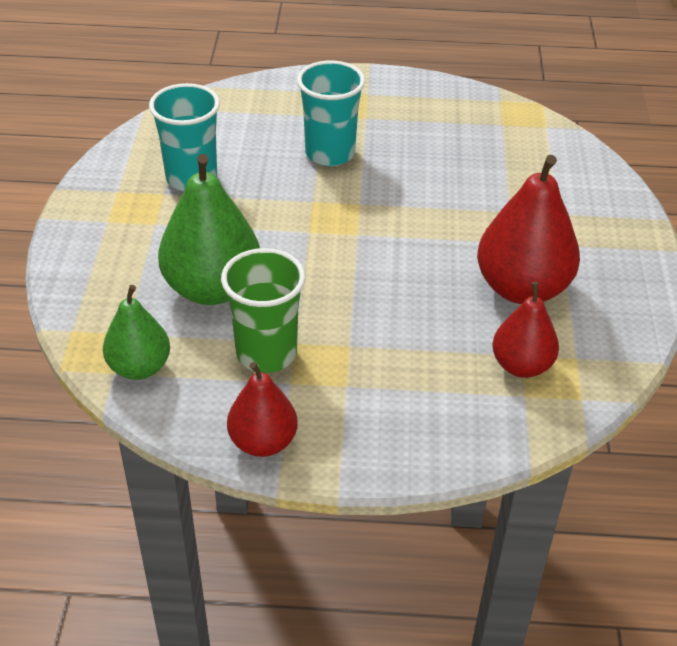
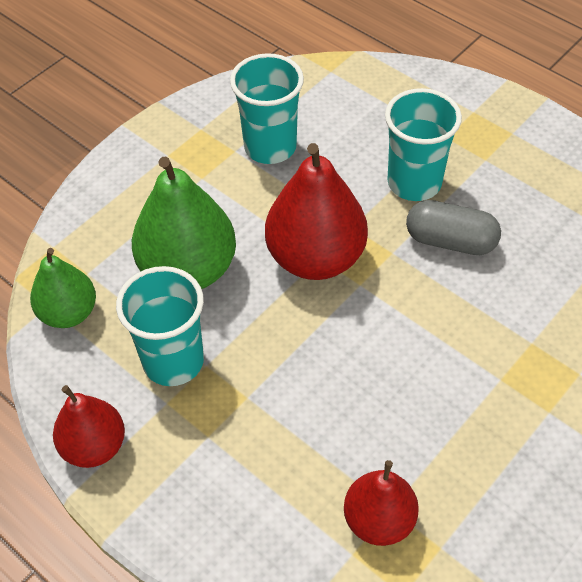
camera: 40 degrees right, 10 degrees up
(266, 353) = (173, 361): green cup -> turquoise cup
(393, 177) = (450, 241): none -> grey capsule
(522, 288) = (460, 437): red pear -> red pear (315, 258)

